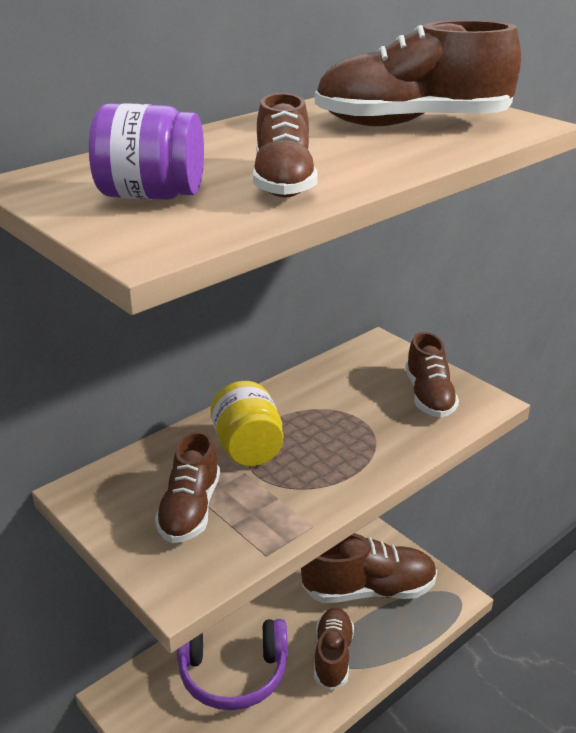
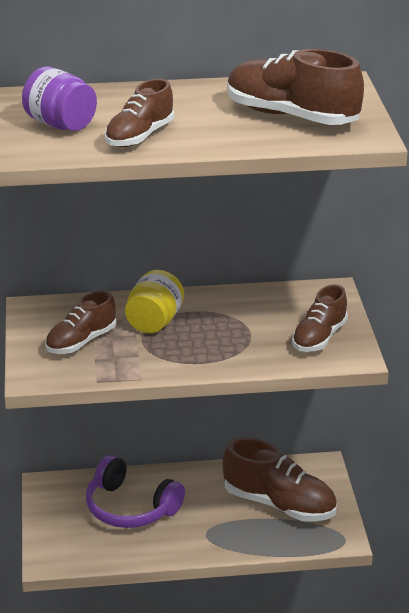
camera: 35 degrees right, 0 degrees up
(332, 656) = (208, 530): brown shoe -> none

